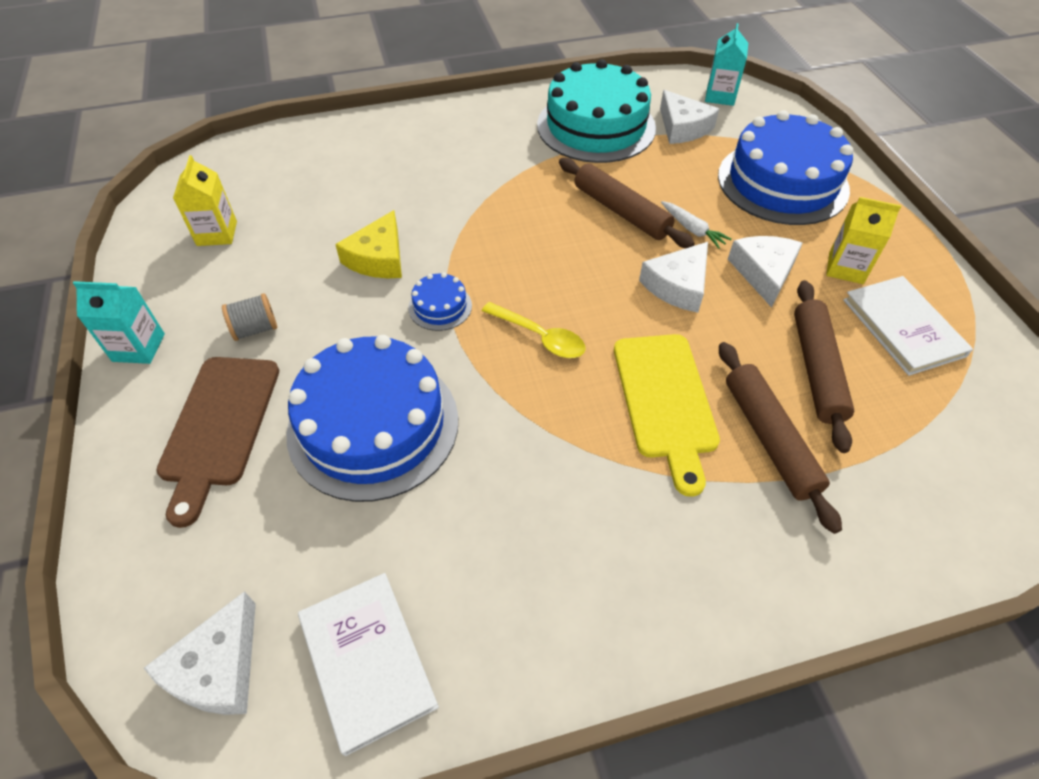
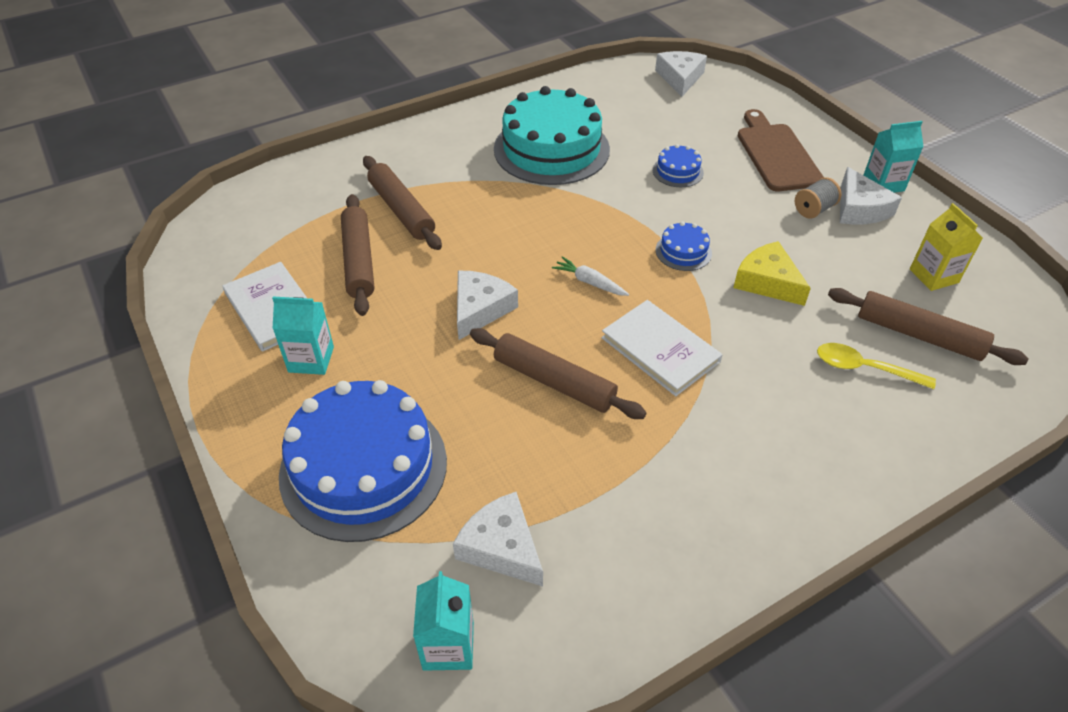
camera: 165 degrees right, 5 degrees down
(289, 190) = (919, 335): none -> brown rolling pin
(367, 661) = (611, 90): white book -> white book (660, 349)
(373, 425) = (677, 171): blue cake -> blue cake, size x0.42
(378, 258) = (767, 282): yellow cheese -> yellow cheese turned 45 degrees counterclockwise
(540, 337) = (589, 244): yellow spoon -> yellow spoon (864, 368)
(596, 126) = (626, 520): turquoise cake -> turquoise cake (551, 149)
(665, 401) = (479, 219): yellow cutting board -> none
(692, 229) = (471, 374): white carrot -> white carrot (589, 282)
(763, 273) = (397, 338): white cheese -> white cheese (859, 209)
(846, 268) = (311, 359): yellow carton -> turquoise carton

